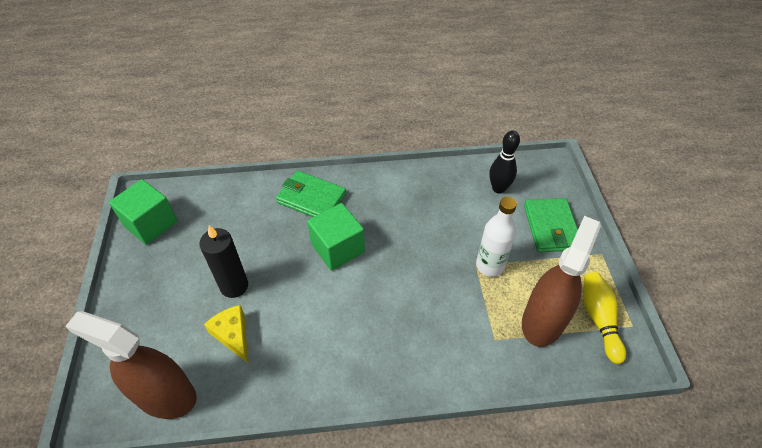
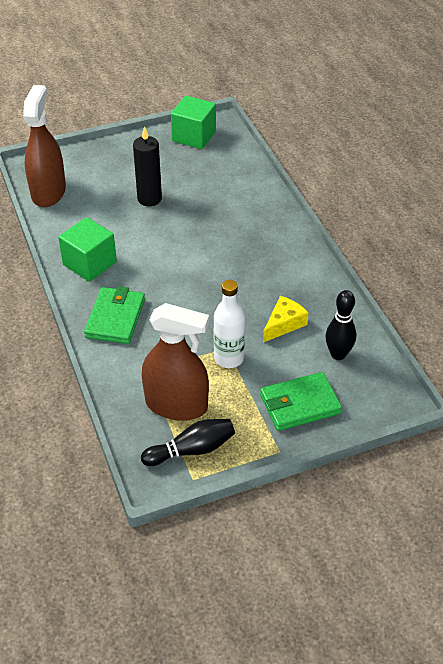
camera: 75 degrees right, 5 degrees down
(233, 335) = (105, 211): yellow cheese -> yellow cheese (284, 324)
(311, 198) = (261, 219): green wallet -> green wallet (115, 318)
(338, 248) = (210, 249): green cube -> green cube (90, 263)
(598, 319) = (192, 450): yellow bowling pin -> black bowling pin

